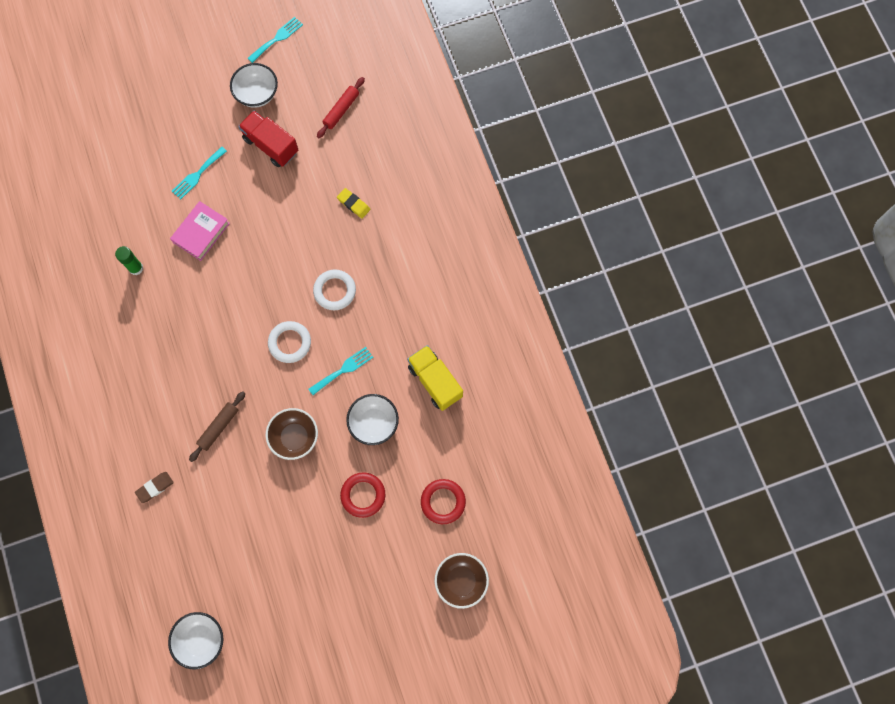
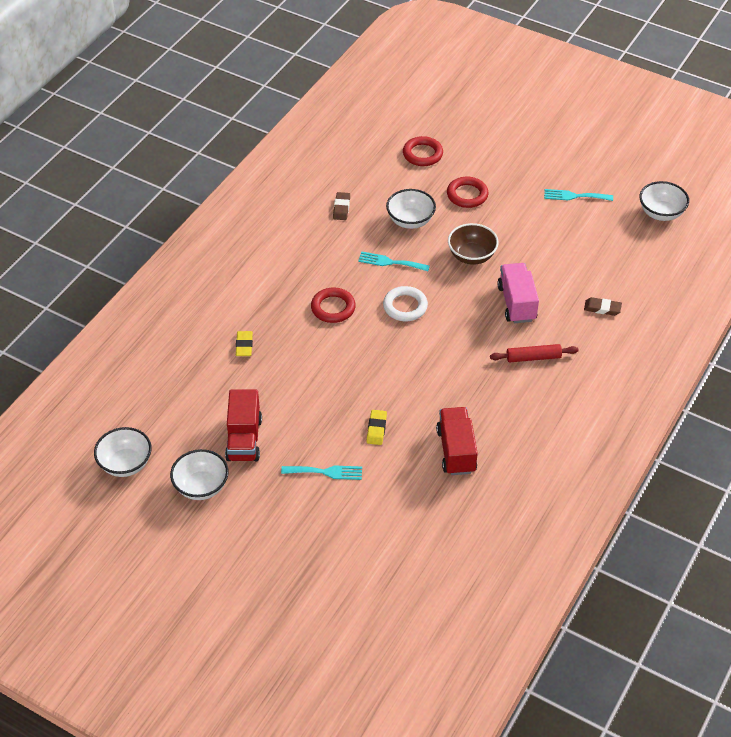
camera: 130 degrees left, 25 degrees down
(136, 268) = (456, 451): green glue stick -> red truck
(201, 233) = (376, 429): pink book -> yellow eraser
(218, 427) = (516, 303): brown rolling pin -> pink truck
(277, 38) = (125, 514): turquoise fork -> turquoise fork (574, 196)
(317, 63) = (125, 464): none -> white bowl
(334, 291) = (333, 308): white ring -> red ring
(341, 110) = (160, 413): red rolling pin -> red rolling pin (533, 357)
(435, 381) = (341, 208): yellow truck -> brown eraser
(461, 581) = (463, 116): brown bowl -> none

